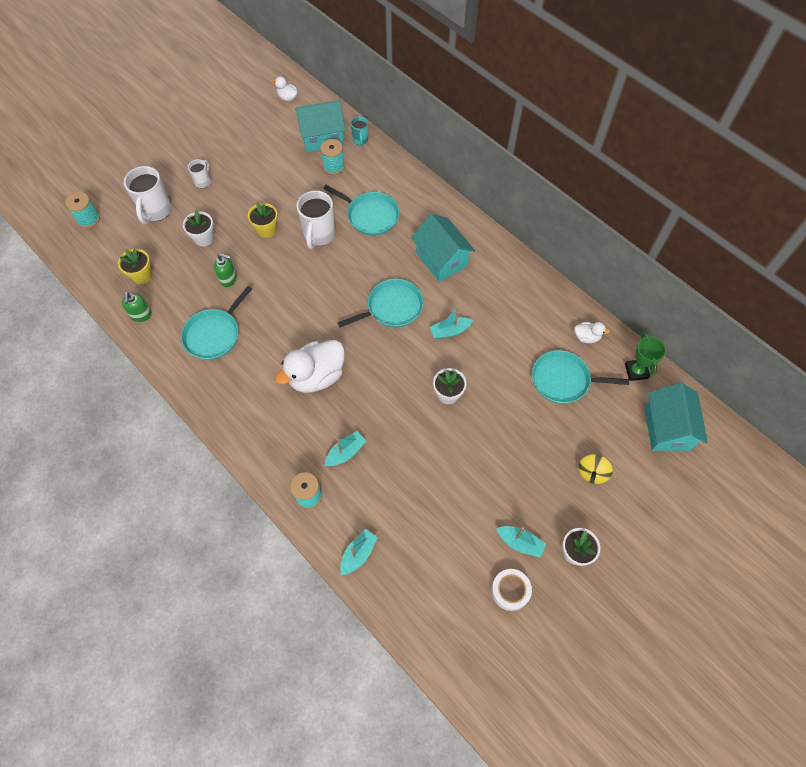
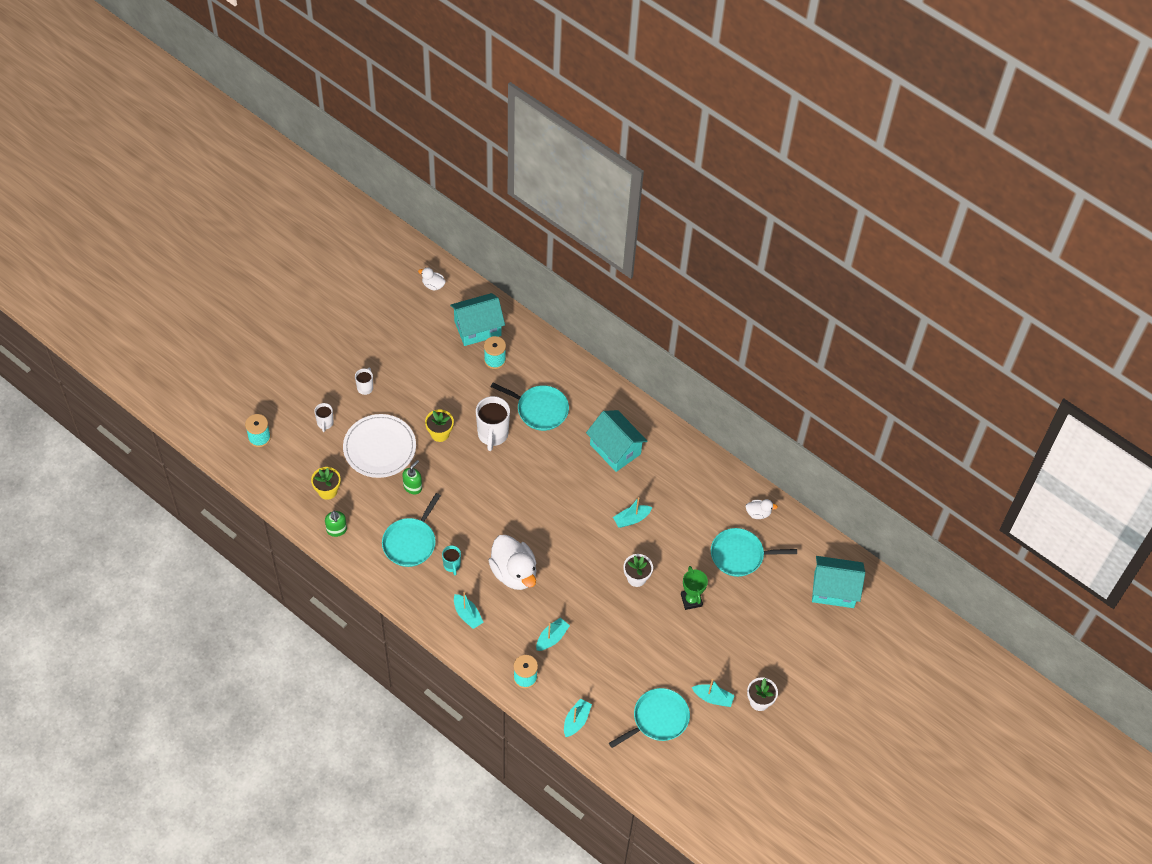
camera: 10 degrees left, 5 degrees down
(156, 211) = (325, 423): white mug -> white mug, size x0.53
(204, 238) = (379, 448): white flower pot -> white plate
(228, 279) = (413, 487): green soap dispenser -> green soap dispenser turned 60 degrees counterclockwise
(258, 417) = (467, 615): none -> turquoise boat
(316, 376) = (514, 572): white duck -> white duck turned 75 degrees counterclockwise
(360, 140) = (517, 328): turquoise mug -> turquoise mug (452, 565)
(392, 307) = (574, 501): turquoise pan -> turquoise pan (658, 719)
(510, 590) = (708, 736): white tape -> none
(592, 473) = (770, 634): yellow spinning top -> none
(636, 371) = (805, 541): green trophy -> green trophy (691, 600)
(667, 428) = (834, 590): turquoise house -> turquoise house turned 75 degrees counterclockwise

